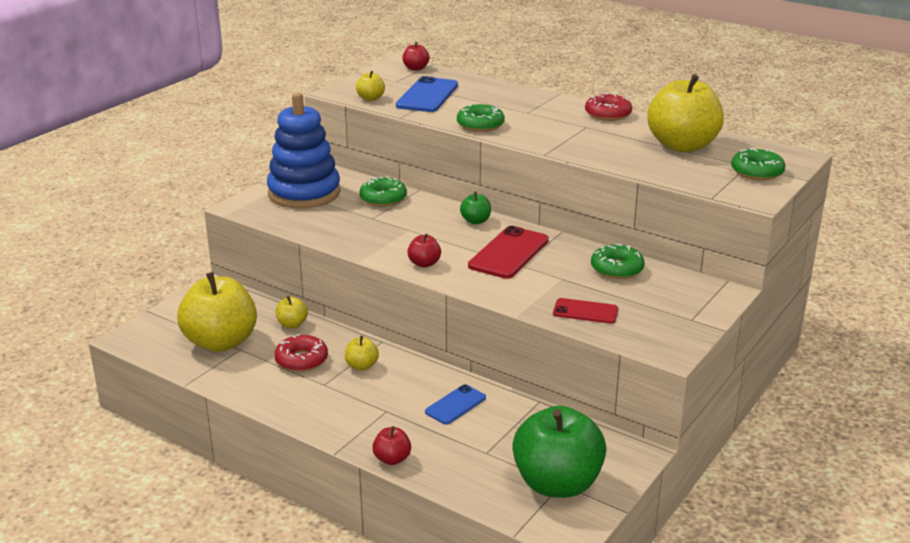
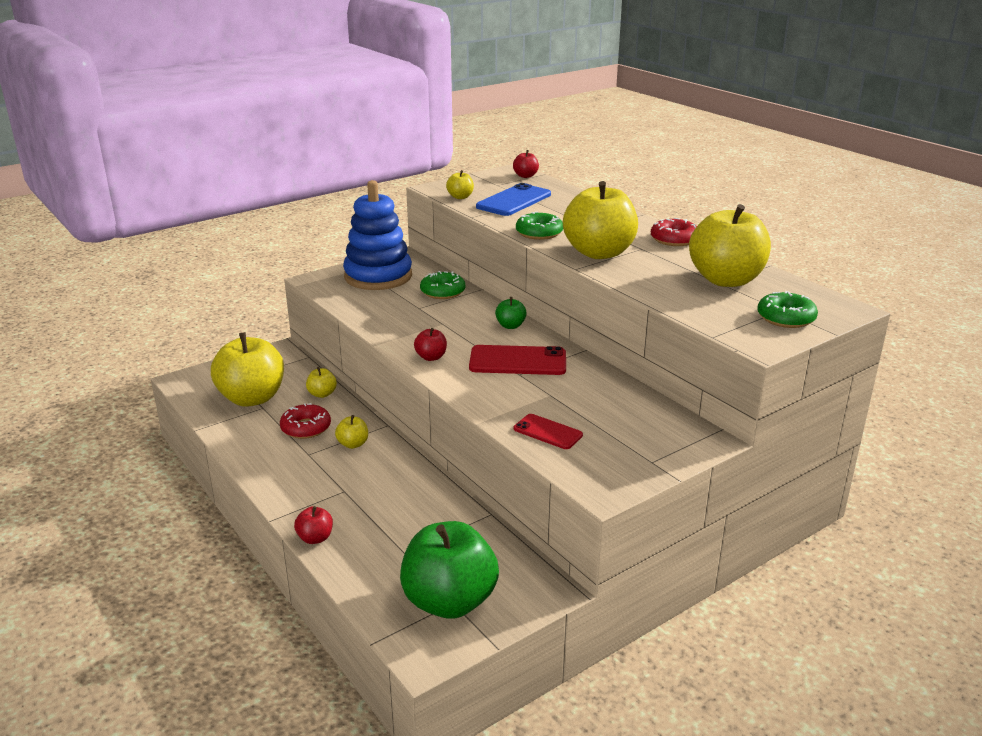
camera: 20 degrees right, 0 degrees up
(455, 405) = (409, 499): blue phone -> none
(509, 253) = (518, 361): red phone -> red phone turned 45 degrees clockwise
(552, 136) = (599, 253): none -> yellow apple
(617, 269) = (612, 395): green donut -> none

